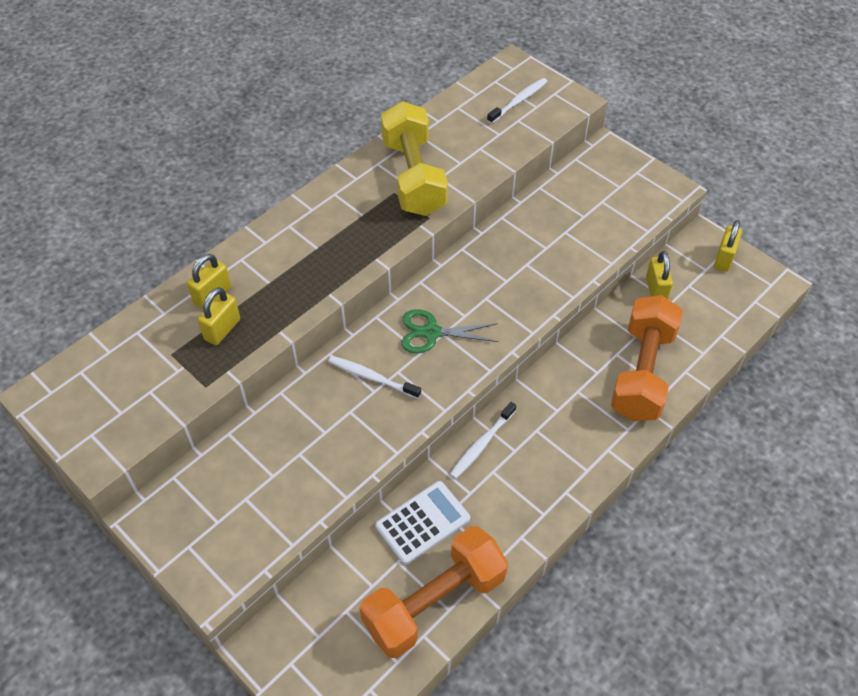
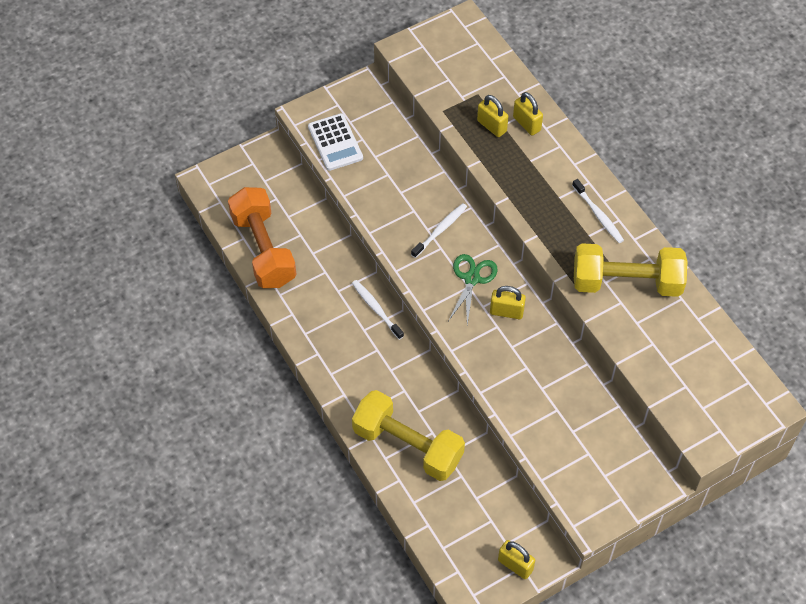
camera: 105 degrees right, 5 degrees up
(422, 522) = (324, 256): white calculator -> white calculator (335, 142)
(518, 101) = (713, 394): white toothbrush -> white toothbrush (598, 215)
(642, 372) = (408, 445): orange dumbbell -> yellow dumbbell
(656, 290) = (493, 490): yellow padlock -> yellow padlock (506, 312)

